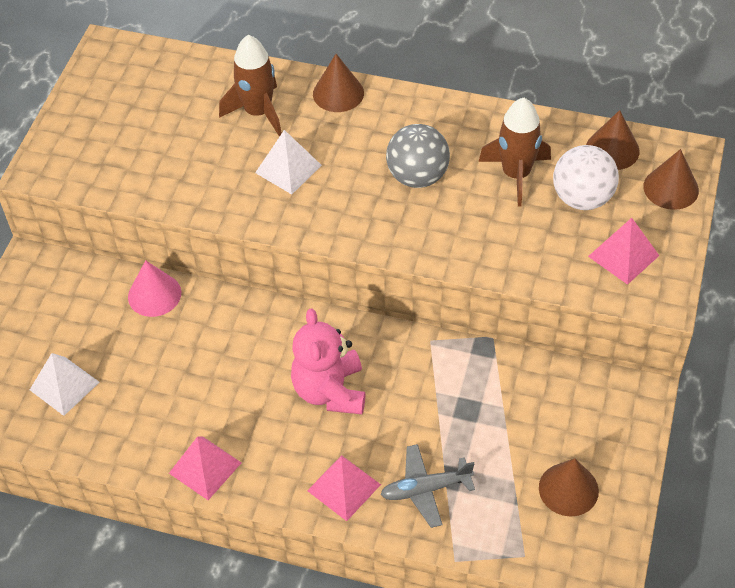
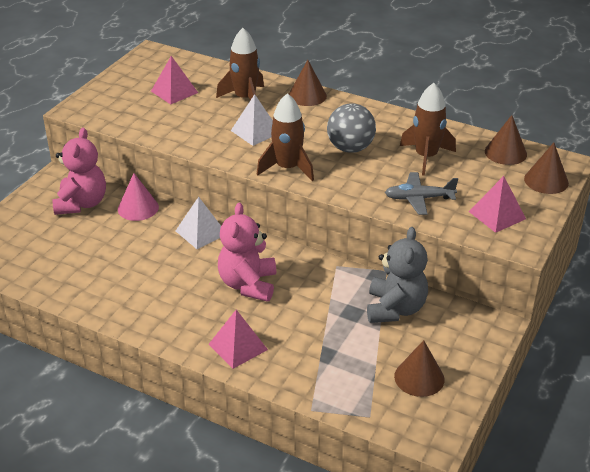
camera: 10 degrees right, 15 degrees down
(64, 386) = (51, 251): white pyramid -> white pyramid (201, 232)
(78, 301) = (82, 203): none -> pink teddy bear
(205, 467) = (135, 317): pink pyramid -> pink pyramid (174, 92)
(347, 225) = (287, 168): none -> brown rocket
(425, 489) = (302, 358): grey plane -> grey plane (418, 199)
(517, 393) = (395, 309): none -> grey teddy bear
(582, 198) = (473, 177): white ball -> none

